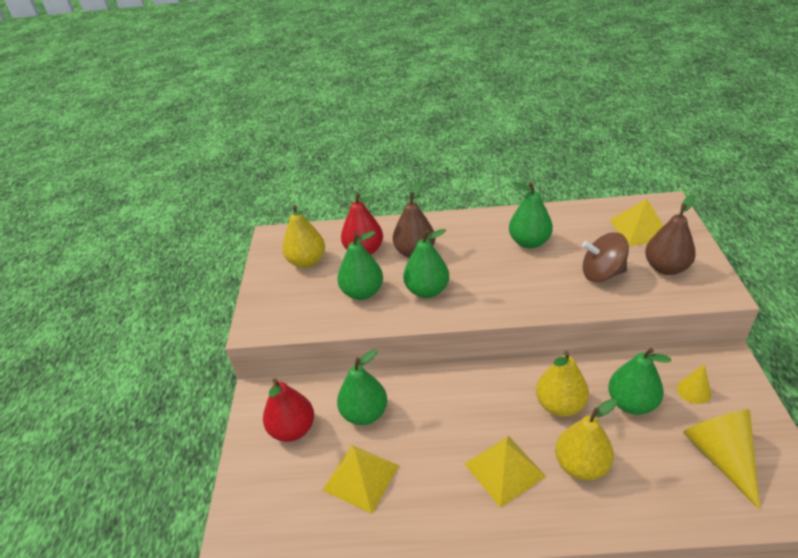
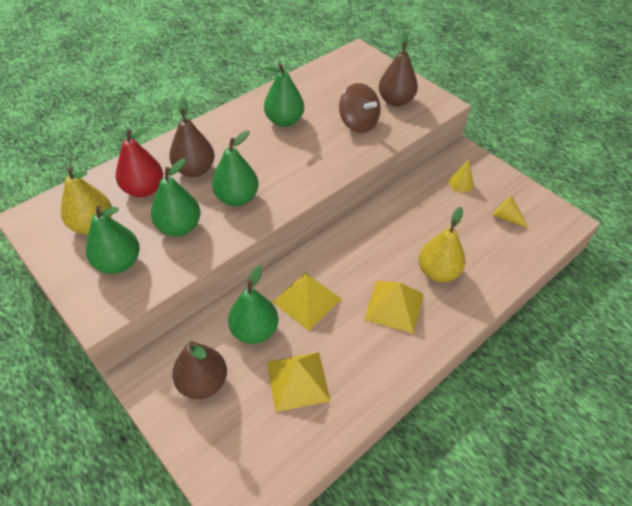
camera: 45 degrees left, 10 degrees up
(292, 429) = (203, 382): red pear -> brown pear
(560, 405) = (391, 238): yellow pear -> none
(602, 273) = (358, 123): brown spinning top -> brown spinning top turned 90 degrees counterclockwise
(631, 403) = (433, 211): green pear -> green pear (118, 263)
(640, 229) = (355, 78): yellow pyramid -> yellow pyramid (306, 300)
(720, 456) = (506, 217): yellow cone -> yellow cone, size x0.53

